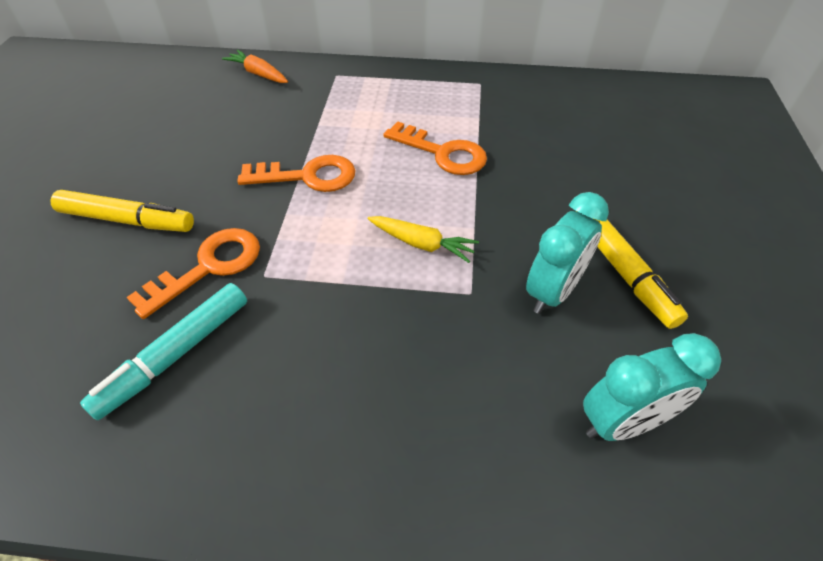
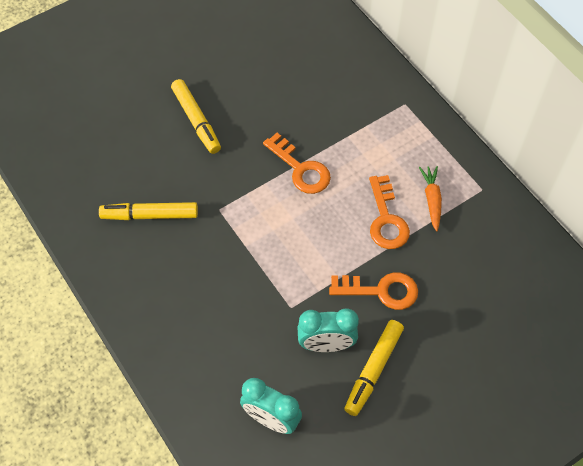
camera: 50 degrees right, 10 degrees up
(175, 355) = (150, 215): turquoise marker -> yellow marker
(209, 267) = (202, 182): orange key -> orange key (381, 291)
(259, 74) = (361, 64): orange carrot -> orange carrot (432, 200)
(421, 244) = (303, 261): yellow carrot -> none

